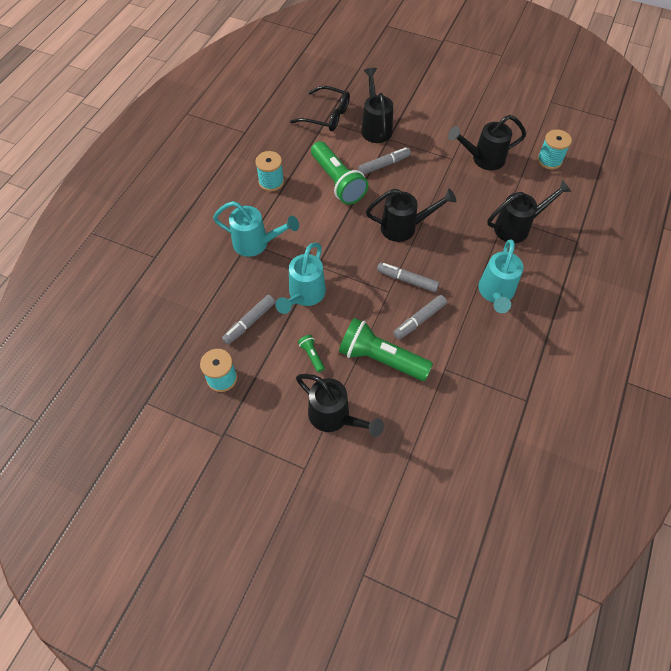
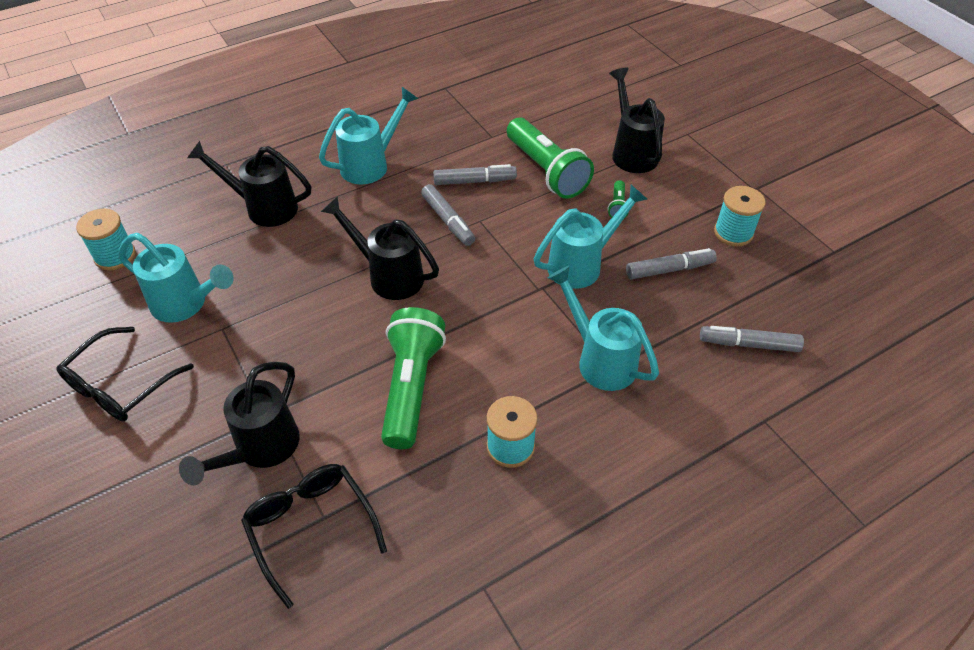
camera: 145 degrees left, 10 degrees down
(384, 165) = (320, 374): grey marker -> grey marker (748, 344)
(462, 117) = (120, 385): none -> black glasses
(483, 159) = (186, 304): black watering can -> turquoise watering can

